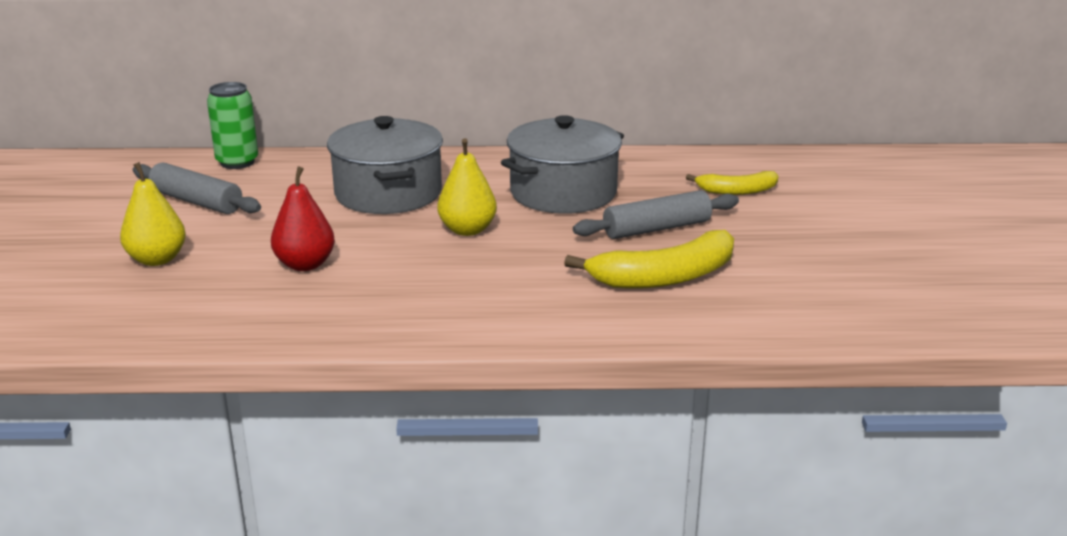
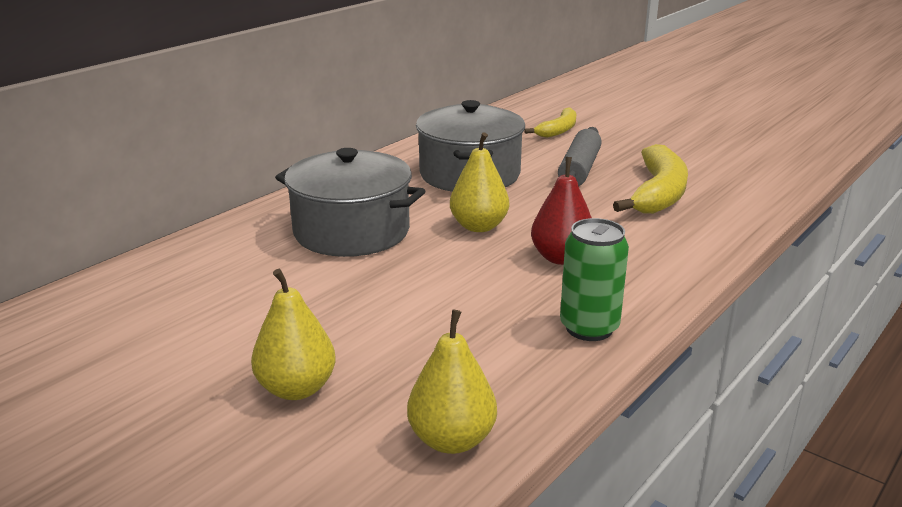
camera: 50 degrees left, 0 degrees up
(150, 325) = (452, 440): none -> yellow pear
(196, 202) = (193, 323): grey rolling pin -> none
(237, 162) = (140, 273): green can -> green can (589, 328)
(305, 265) = (437, 313): red pear -> red pear (561, 258)

